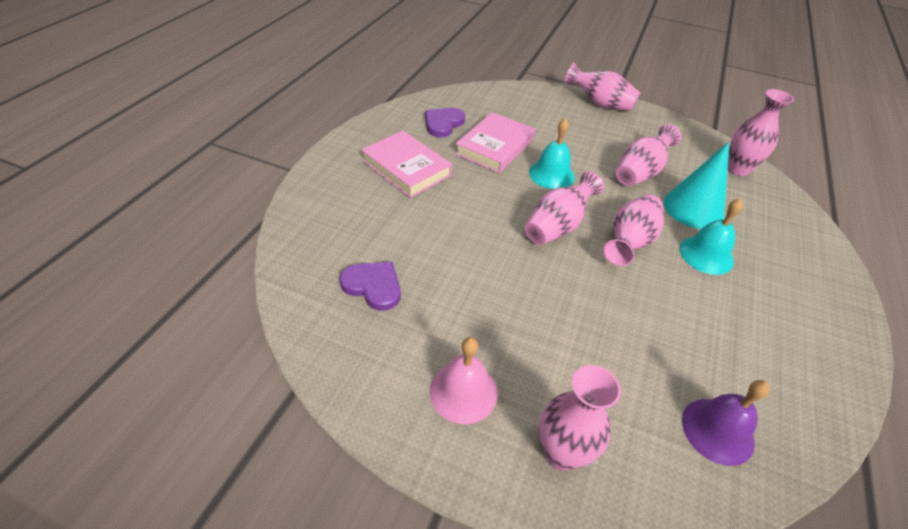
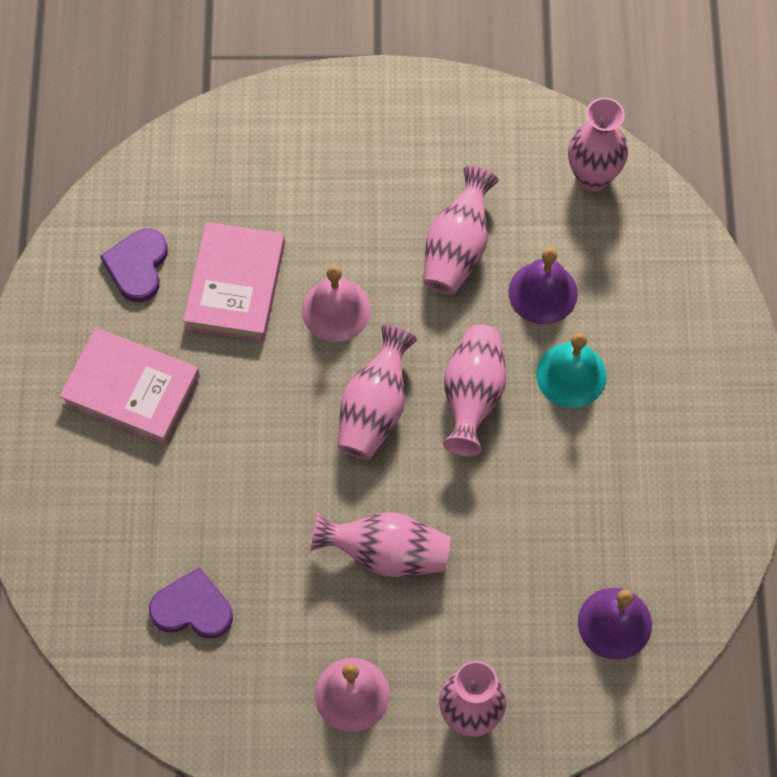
camera: 20 degrees left, 20 degrees up
(551, 174) = (336, 310): turquoise bell -> pink bell
(600, 104) = (359, 101): pink vase -> pink vase (386, 553)
(693, 208) = (543, 292): turquoise cone -> purple bell

